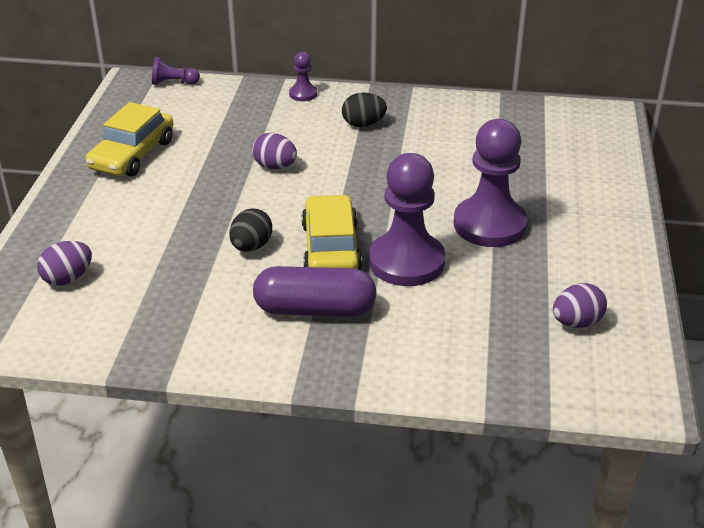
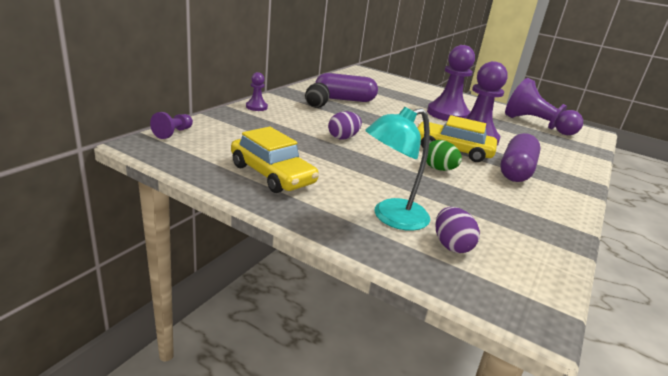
camera: 70 degrees left, 10 degrees down
(98, 236) = (391, 217): none -> turquoise lamp
(251, 246) = (438, 169): black egg -> green egg
(424, 134) = (344, 99): none -> purple capsule
(576, 322) = (536, 125): purple egg -> purple pawn

